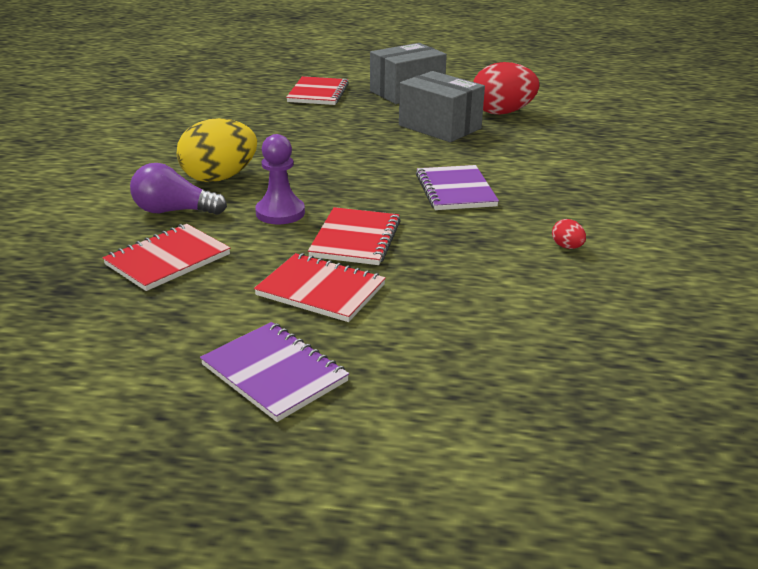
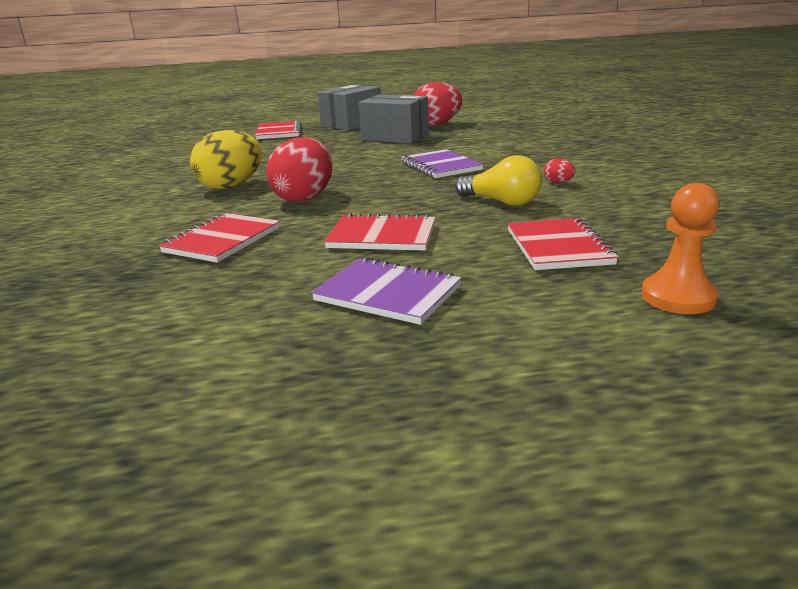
camera: 15 degrees left, 5 degrees down
(174, 211) = (204, 211): purple light bulb -> none
(280, 213) = (304, 198): purple pawn -> red egg
(355, 239) = (384, 203): red notebook -> red notebook (558, 247)
(480, 265) = (501, 202): none -> yellow light bulb
(553, 453) = (678, 297): none -> orange pawn

